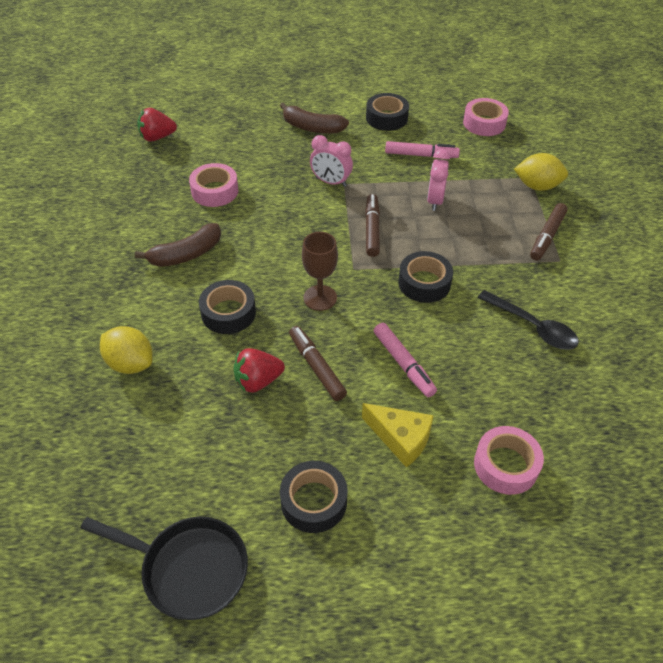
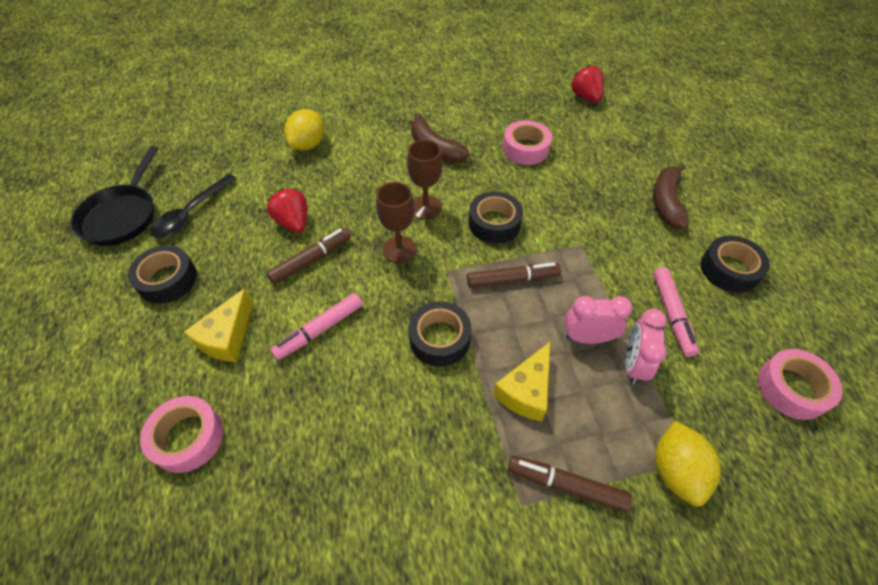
camera: 80 degrees right, 5 degrees up
(228, 313) = (369, 188): black tape -> black tape (494, 223)
(270, 272) = (426, 207): none -> brown goblet
(331, 182) = (577, 232): pink clock -> pink clock (632, 364)
(476, 242) = (525, 391): none -> yellow cheese
(533, 327) = (388, 465): black spoon -> black spoon (191, 213)

